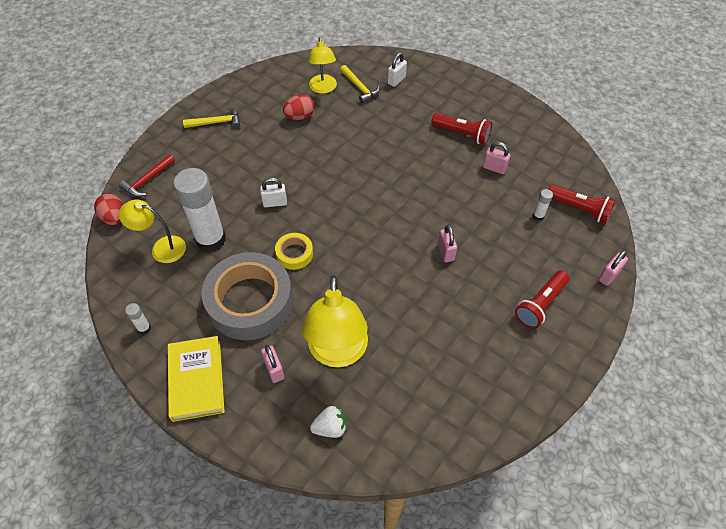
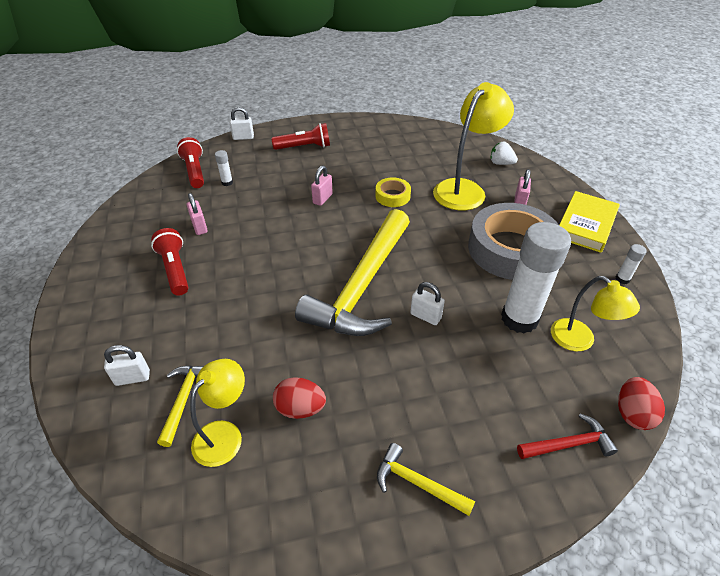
camera: 140 degrees left, 10 degrees down
(294, 254) = (444, 262): yellow tape -> yellow tape (392, 196)
(334, 198) = (362, 285): none -> yellow hammer
(608, 276) = (243, 137): pink padlock -> white padlock

